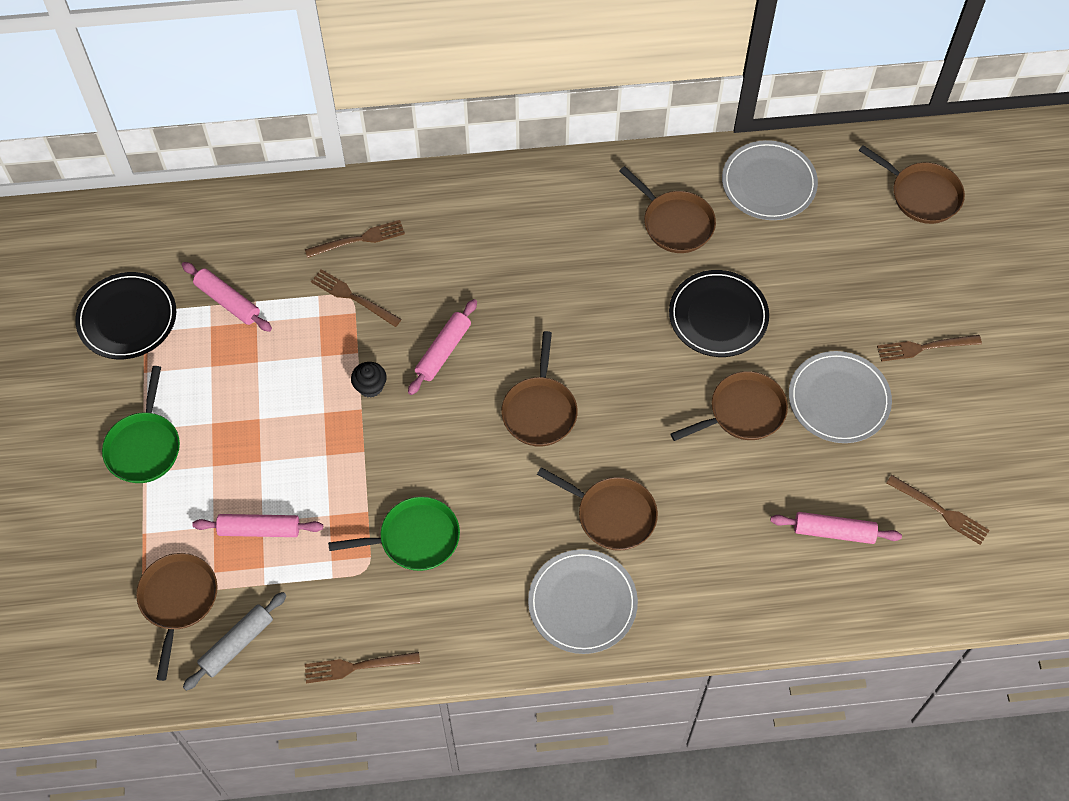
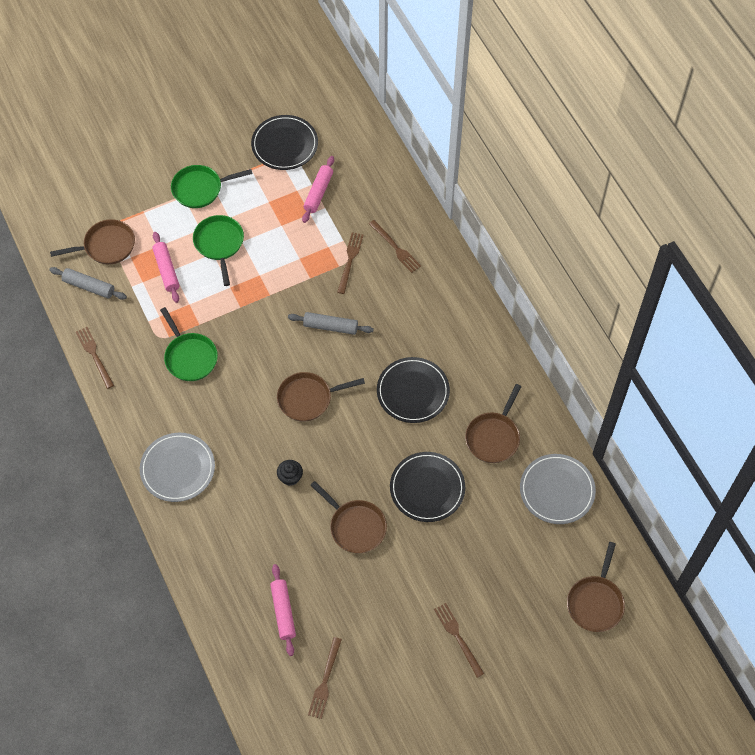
camera: 70 degrees right, 0 degrees up
(249, 448) = (219, 244): none -> green pan
(370, 386) = (288, 294): black cupcake -> black cupcake (290, 477)
(443, 351) = (330, 326): pink rolling pin -> grey rolling pin
(578, 288) = (413, 391): none -> black plate
(612, 515) = (246, 467): brown pan -> none
(839, 399) = (390, 588): grey plate -> none

